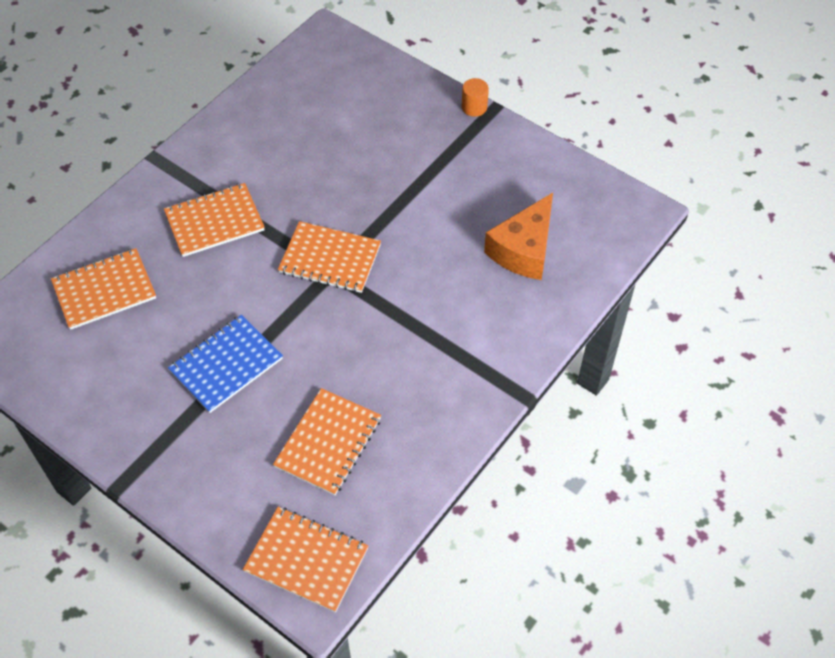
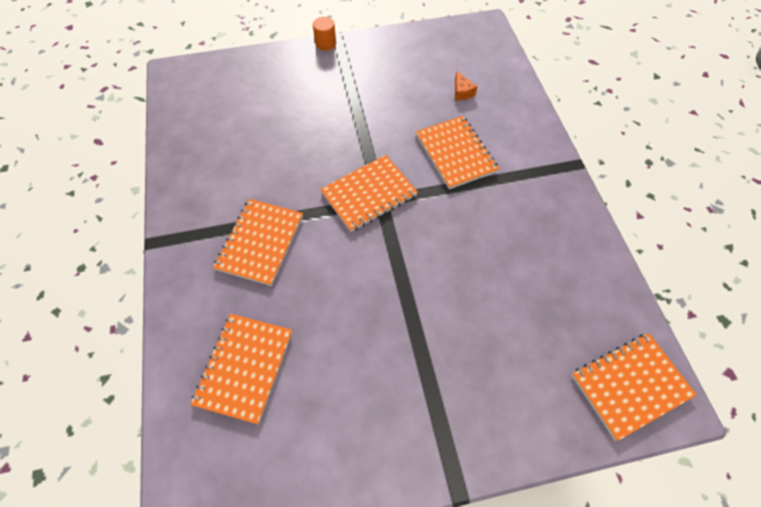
camera: 50 degrees left, 5 degrees up
(226, 365) = (403, 323): blue notebook -> none
(328, 443) = (532, 300): orange notebook -> orange notebook (455, 153)
(524, 249) = (462, 92): orange cheese -> orange cheese, size x0.43

